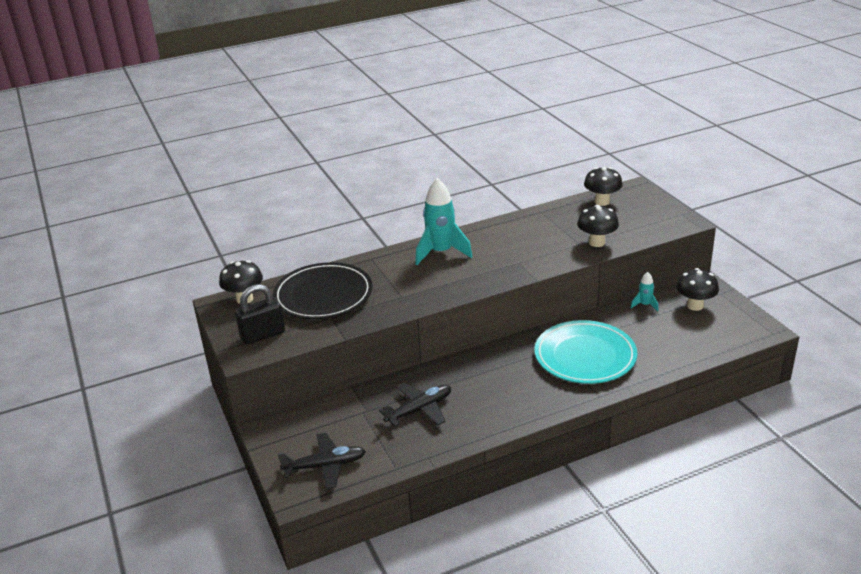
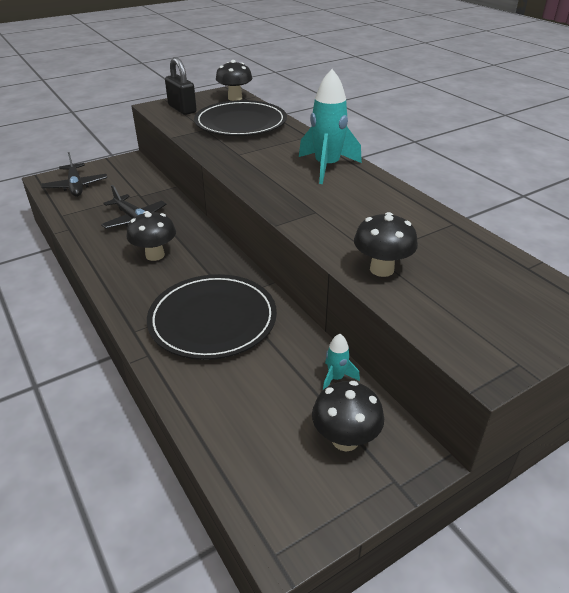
camera: 80 degrees right, 5 degrees up
(585, 356) = (213, 320): turquoise plate -> black plate
(602, 202) = (512, 274): black mushroom -> black mushroom (155, 255)

